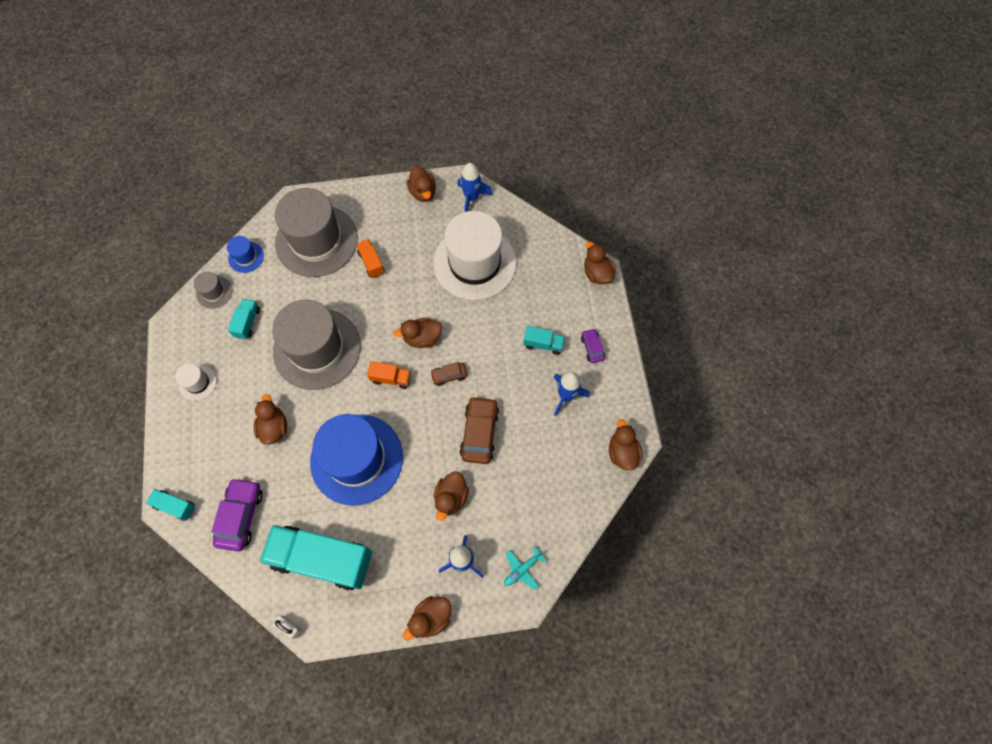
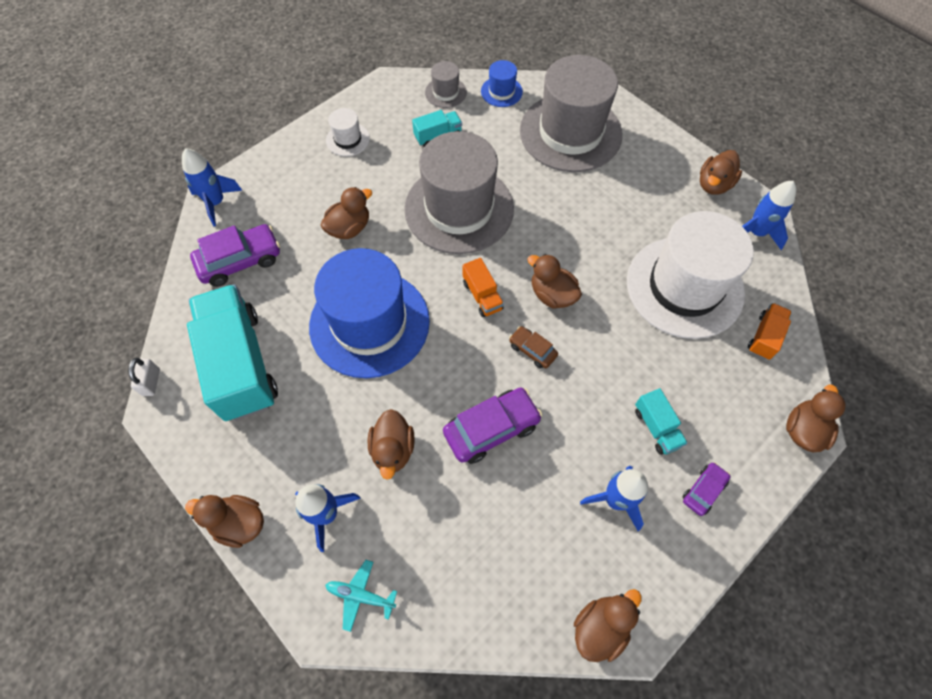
camera: 55 degrees right, 5 degrees down
(175, 506) = (216, 203): turquoise truck -> blue rocket
(371, 263) = (591, 193): orange truck -> orange truck (764, 337)
(451, 497) = (393, 449): brown duck -> brown duck turned 75 degrees counterclockwise
(479, 433) = (491, 429): brown car -> purple car

